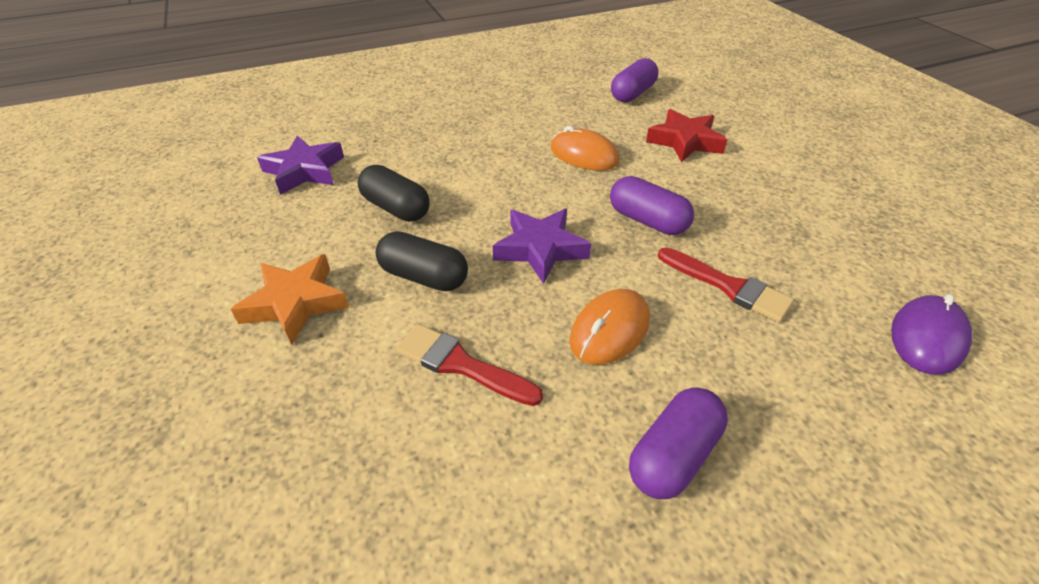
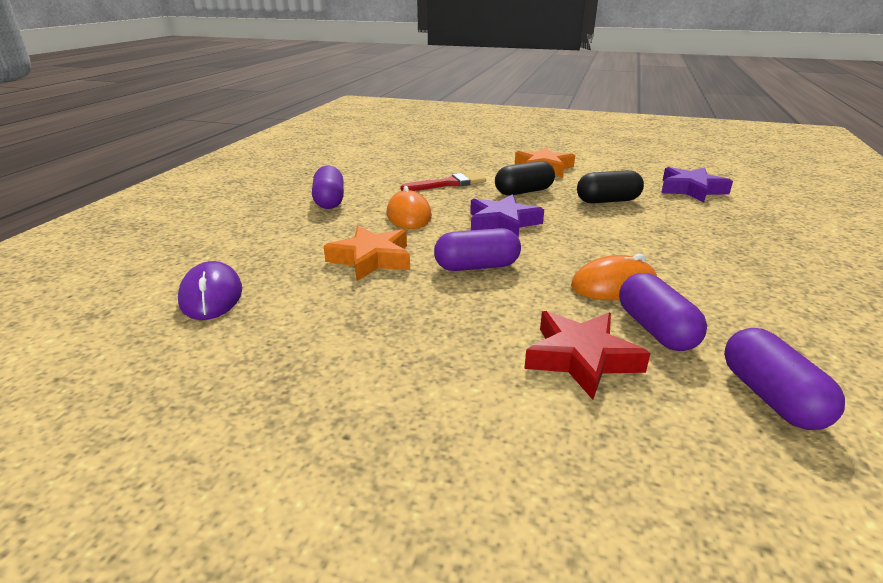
camera: 130 degrees right, 15 degrees down
(619, 129) = (655, 329): none -> purple capsule
(728, 286) = (371, 259): red brush -> orange star

